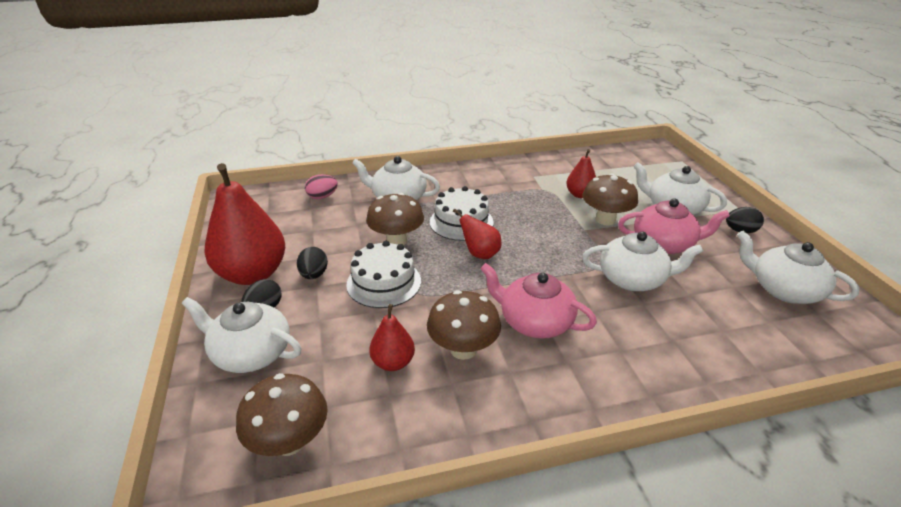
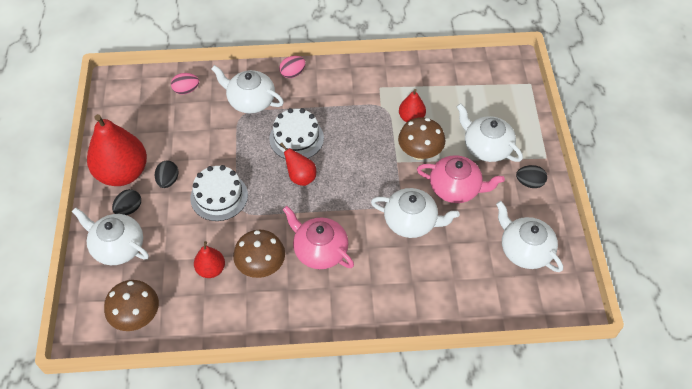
camera: 10 degrees right, 20 degrees up
(396, 241) = (238, 153): brown mushroom -> none
(437, 175) = (292, 73): none -> pink egg

